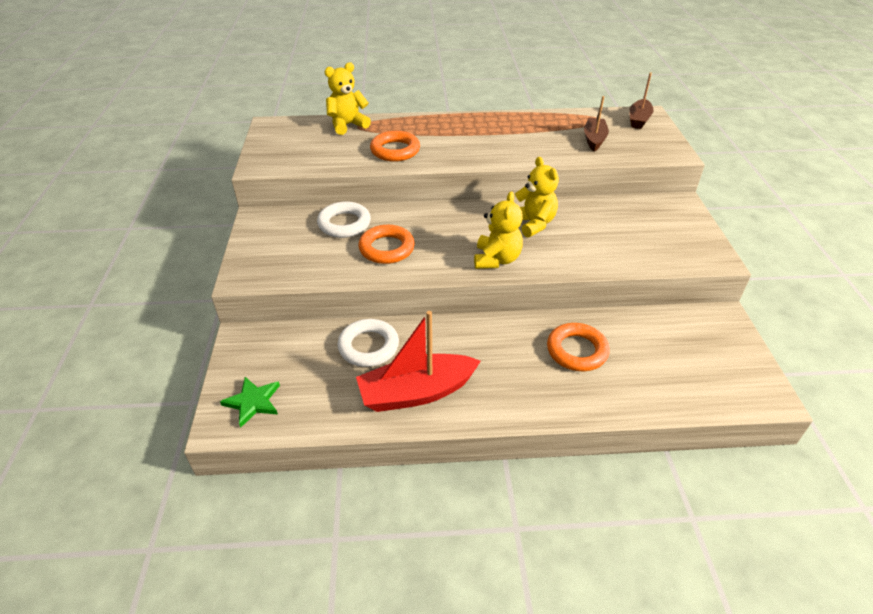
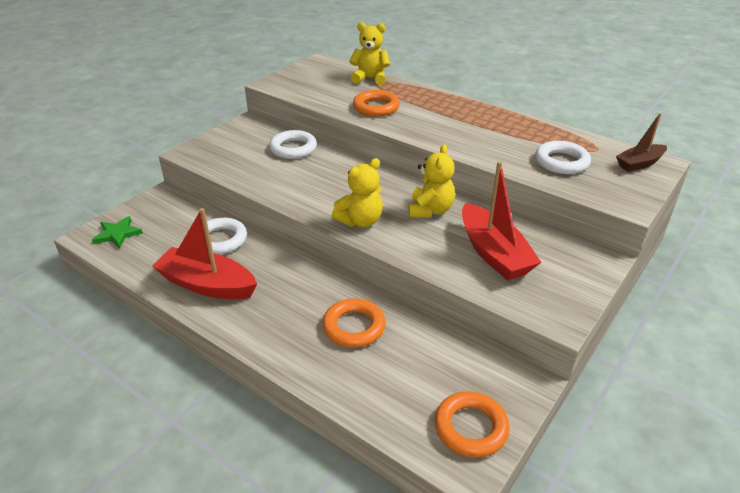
camera: 40 degrees right, 5 degrees down
(386, 248) = (296, 176): orange ring -> orange ring (471, 428)
(594, 139) = (561, 162): brown boat -> white ring
(618, 234) = (493, 253): none -> red boat

